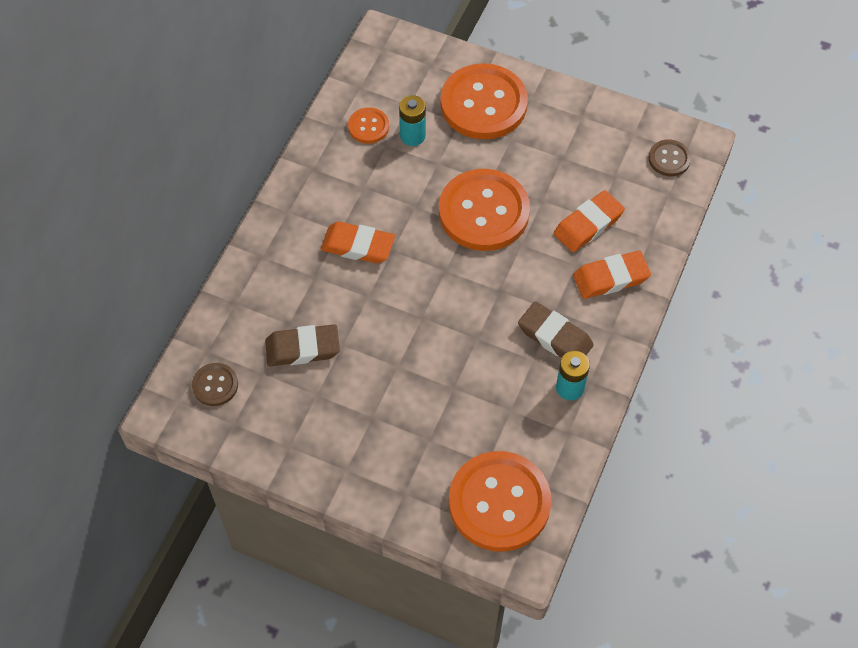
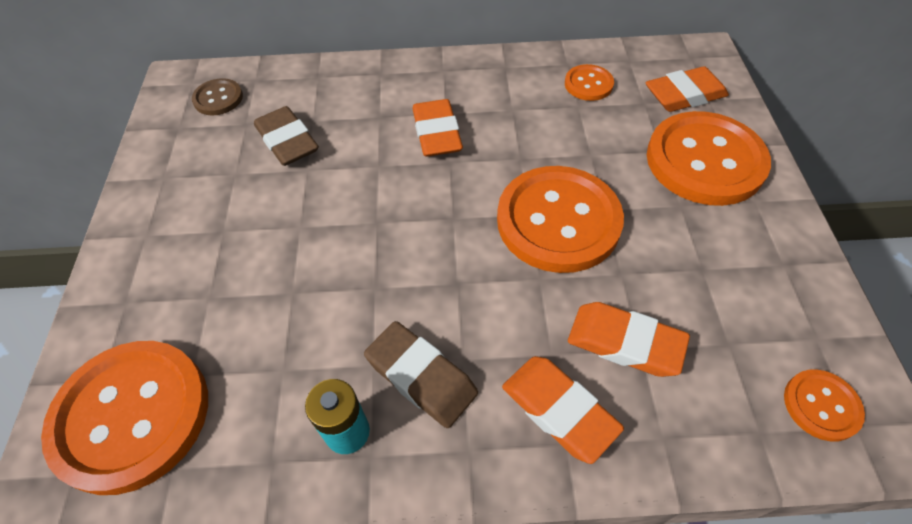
camera: 65 degrees right, 5 degrees down
(412, 136) = (607, 120): turquoise battery -> none
(417, 77) = (684, 95): none -> orange eraser
(555, 337) = (421, 377): brown eraser -> brown eraser turned 60 degrees counterclockwise
(669, 159) = (821, 405): brown button -> orange button

